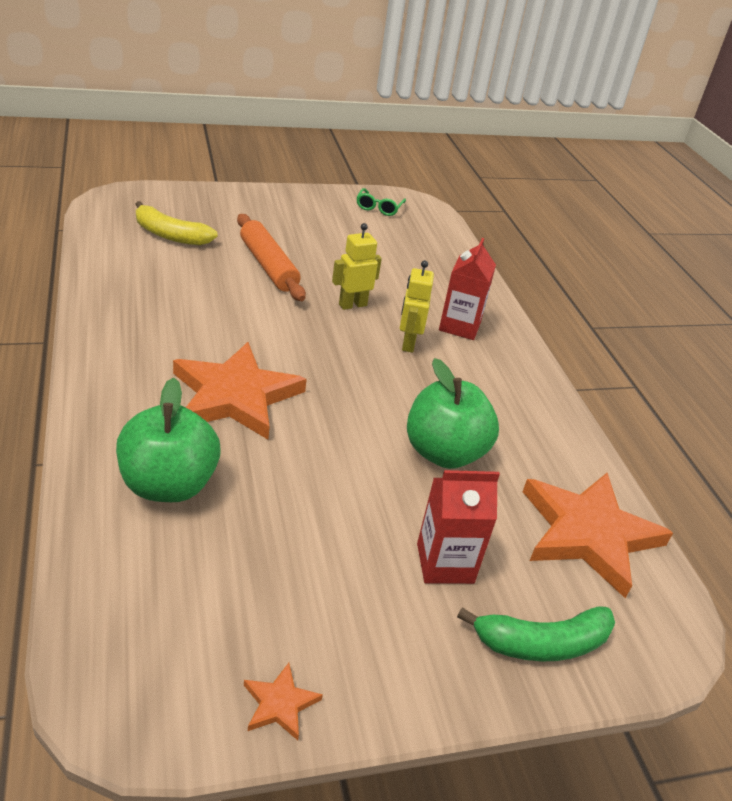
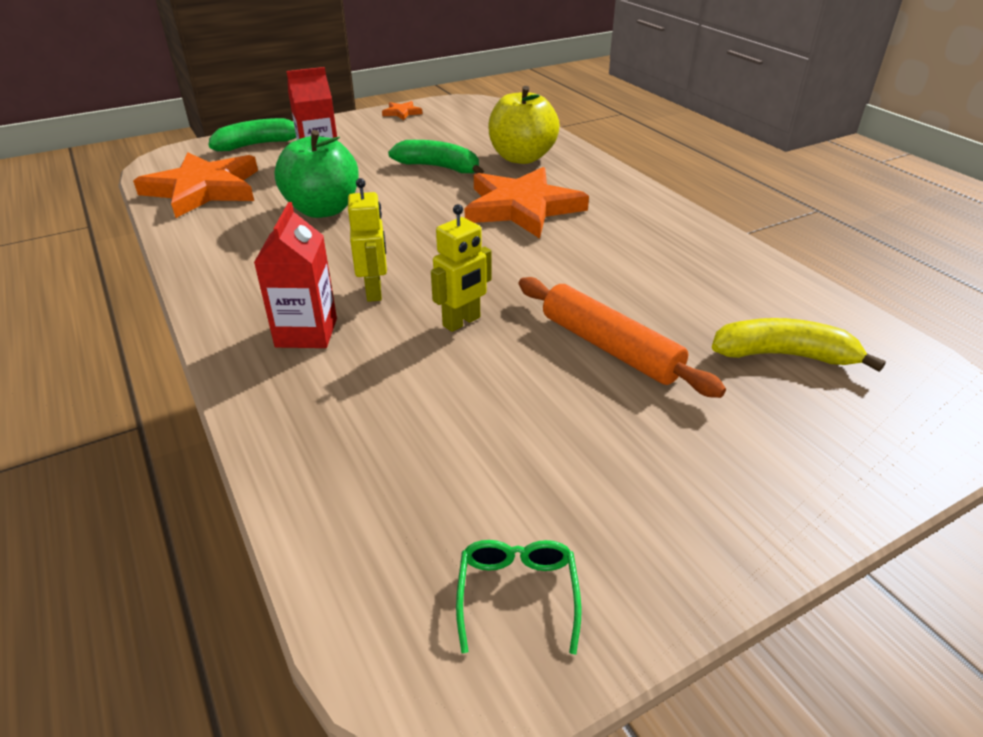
camera: 170 degrees right, 0 degrees up
(169, 485) = (521, 158): green apple -> yellow apple
(289, 494) = (439, 167): none -> green banana

